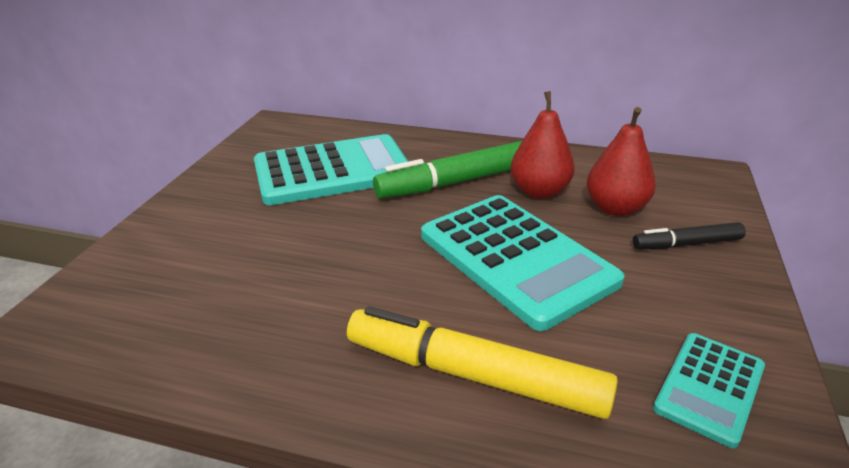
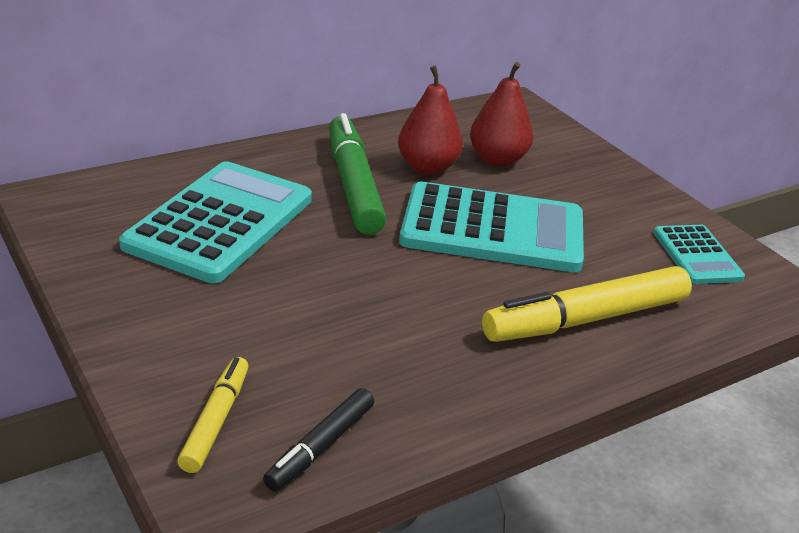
camera: 50 degrees left, 0 degrees up
(118, 284) = (215, 421): none -> yellow marker
(458, 182) = (353, 185): green marker -> green marker turned 150 degrees clockwise
(686, 244) = (574, 169): black marker -> black marker (321, 447)

